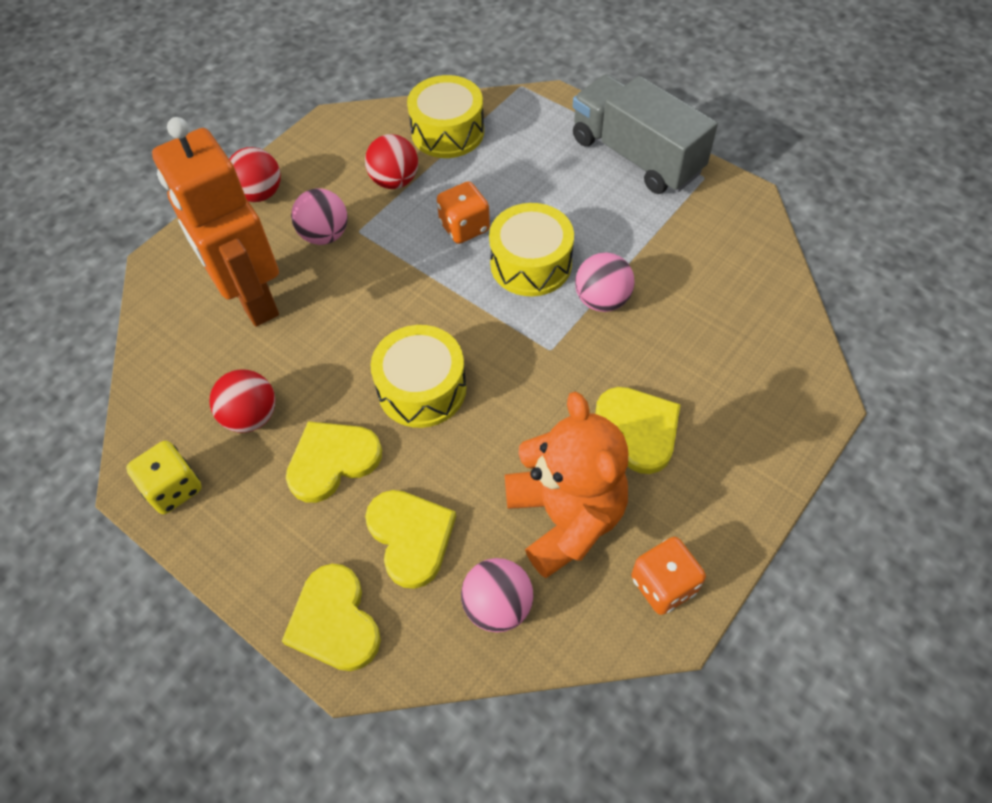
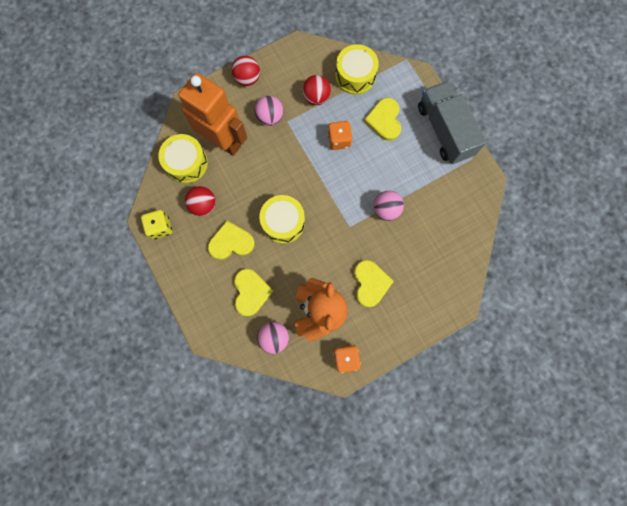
camera: 20 degrees right, 20 degrees up
(251, 299) = (224, 141): orange robot -> orange robot turned 135 degrees clockwise
(334, 621) = (207, 316): yellow heart -> yellow heart (384, 120)
(531, 264) = (361, 175): yellow drum -> yellow drum (186, 163)

